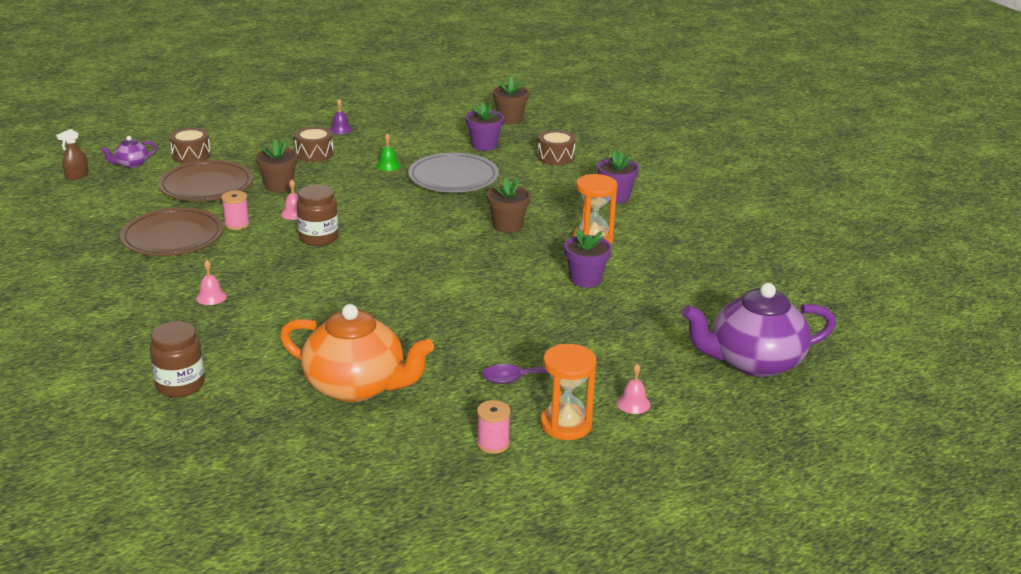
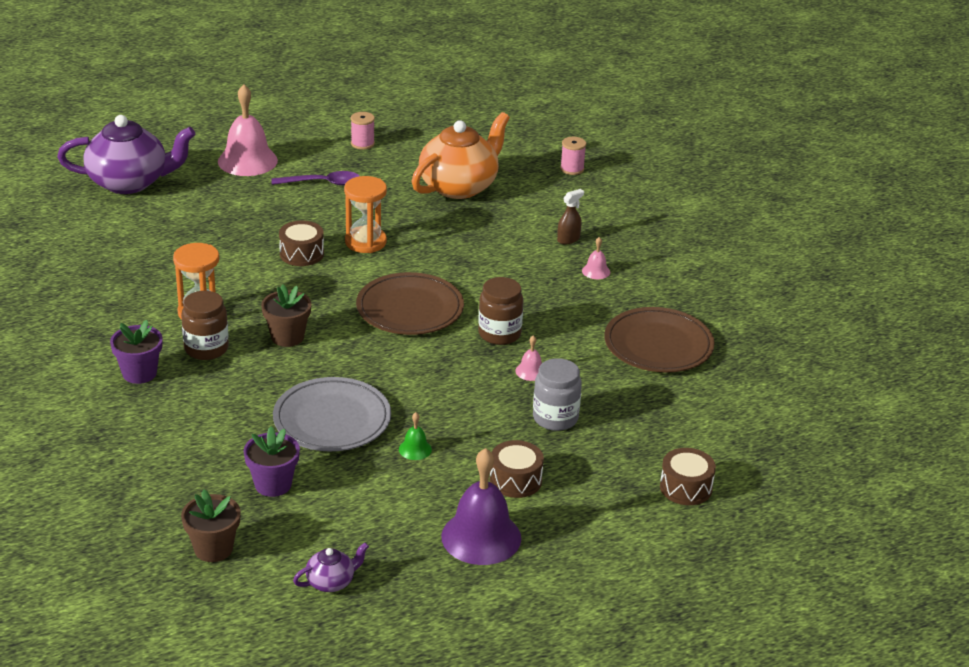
camera: 175 degrees left, 5 degrees up
(77, 176) = (819, 454): brown spray bottle -> brown spray bottle (568, 239)
(131, 164) = (759, 473): purple teapot -> purple teapot (331, 582)
(180, 385) = (598, 197): brown jar -> brown jar (206, 349)
(206, 186) = (646, 424): brown plate -> brown plate (410, 309)
(237, 224) = (593, 359): pink spool -> pink spool (572, 169)
(279, 186) = (555, 418): brown flower pot -> grey jar
(340, 129) = (481, 537): purple bell -> purple bell, size x2.28
(356, 386) = (459, 186): orange teapot -> orange teapot turned 105 degrees clockwise
(556, 157) = (181, 452): brown drum -> brown drum (301, 254)
(566, 425) = (305, 151): orange hourglass -> orange hourglass (365, 242)
(585, 279) = (232, 266): purple flower pot -> none
(633, 403) = (247, 161): pink bell -> pink bell, size x2.28

